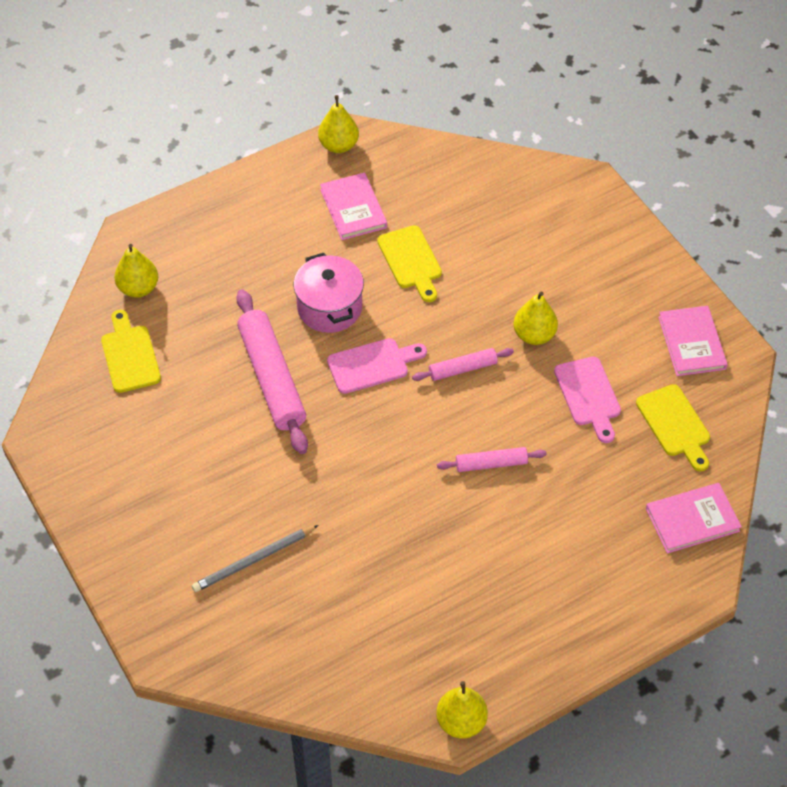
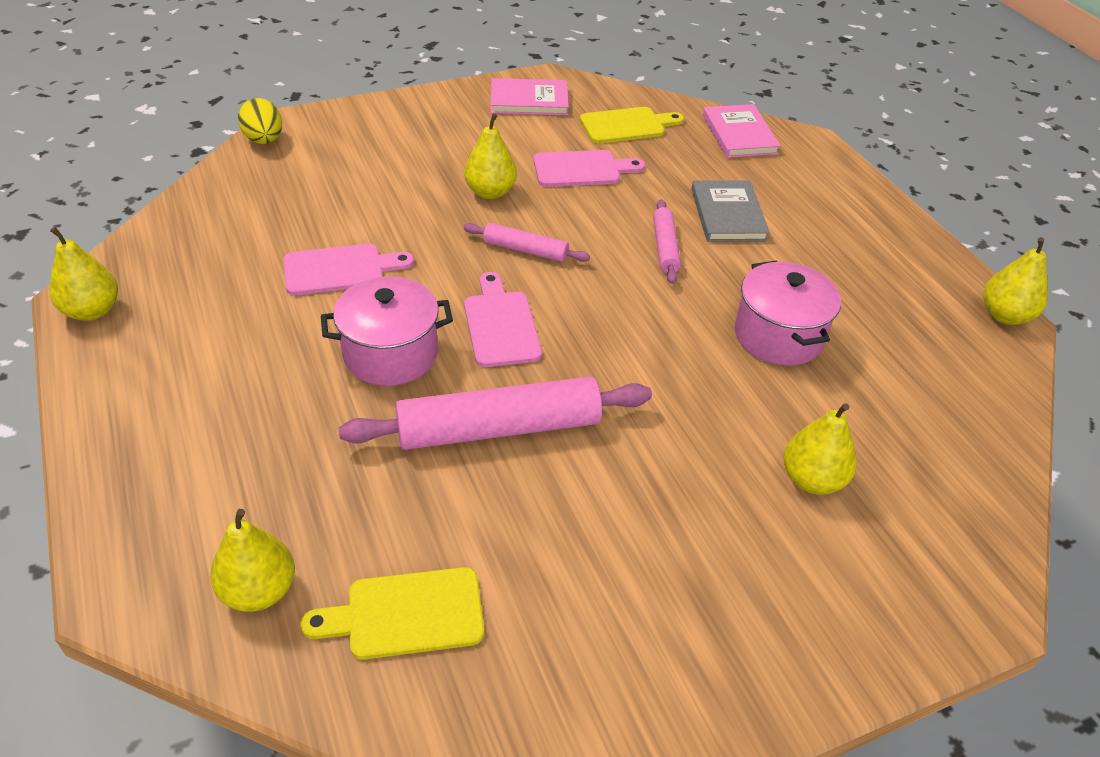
camera: 85 degrees left, 10 degrees down
(253, 560) = (812, 479): grey pencil -> yellow pear
(353, 208) = (221, 310): pink book -> none
(397, 545) = (778, 336): none -> pink pot
(411, 261) = (340, 269): yellow cutting board -> pink cutting board
(462, 369) = (525, 250): pink rolling pin -> pink rolling pin turned 60 degrees counterclockwise
(552, 510) = (728, 214): none -> grey book
(561, 175) = (264, 140): none -> yellow egg

